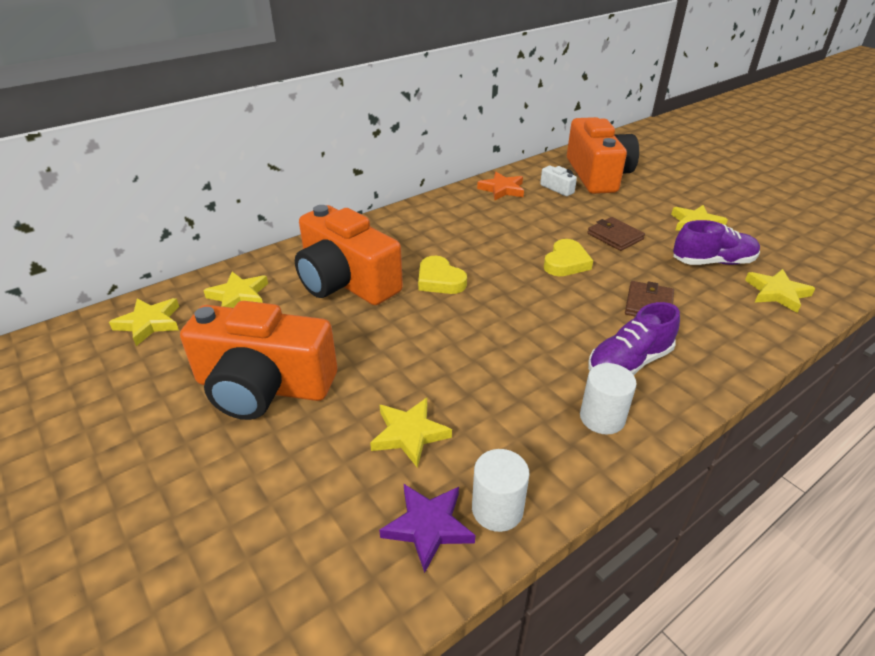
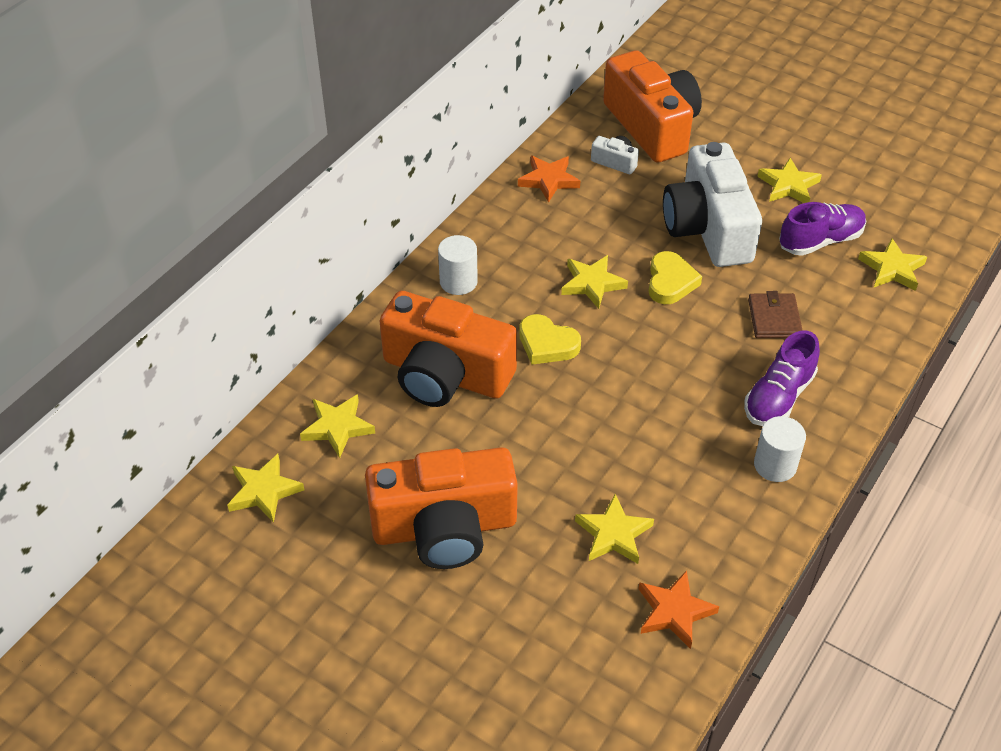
camera: 20 degrees left, 10 degrees up
(428, 526) = (674, 611): purple star -> orange star
(497, 509) = (722, 579): white cylinder -> white cylinder (458, 281)
(500, 251) = (592, 284): none -> yellow star
(615, 236) = (708, 228): brown wallet -> white camera

